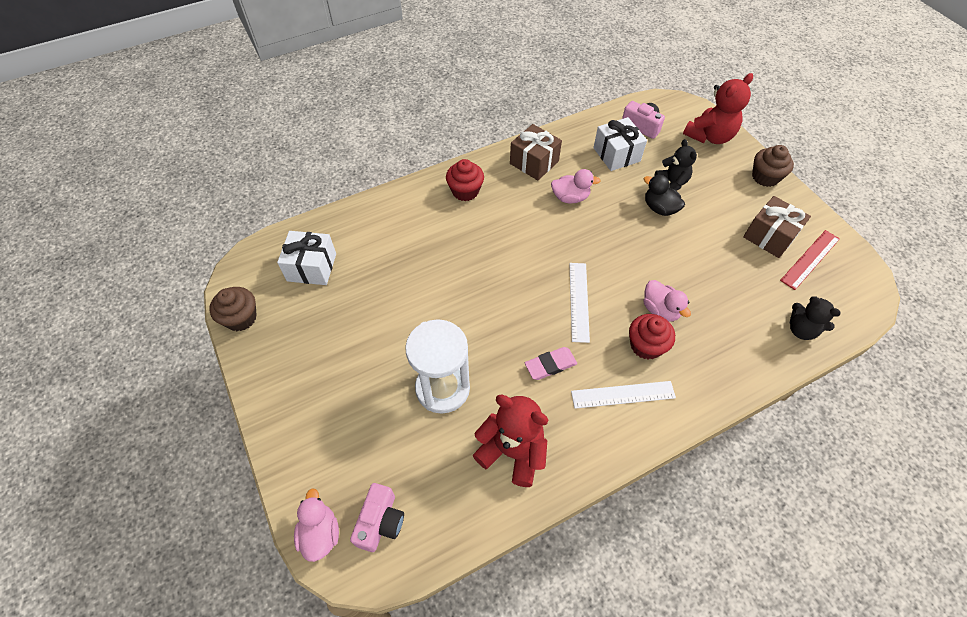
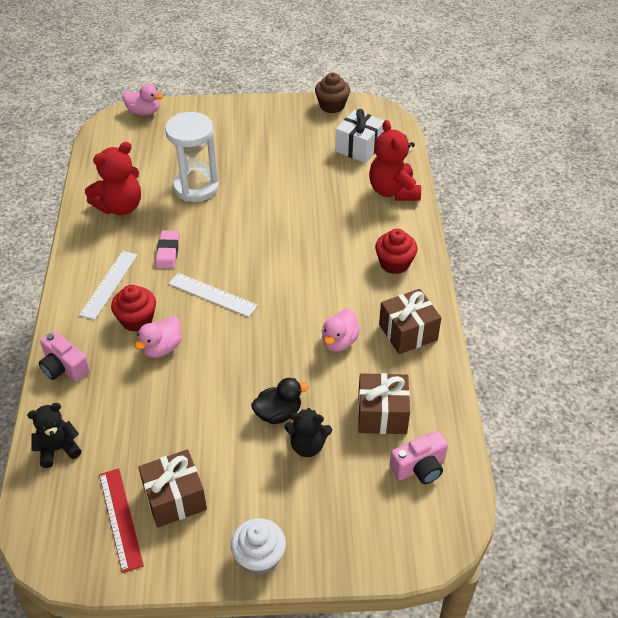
camera: 115 degrees right, 10 degrees down
(380, 522) = (128, 136): pink camera -> pink camera (64, 367)
(616, 154) = (382, 414): white gift -> brown gift
(660, 310) = (162, 348): pink duck -> pink duck turned 45 degrees counterclockwise
(709, 136) = (363, 537): red teddy bear -> red teddy bear (393, 191)
(765, 177) = (259, 557): brown cupcake -> white cupcake

